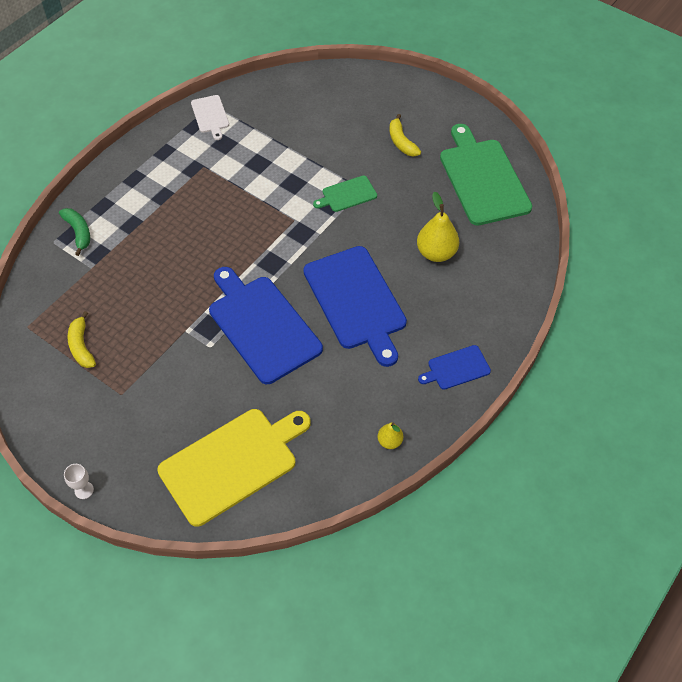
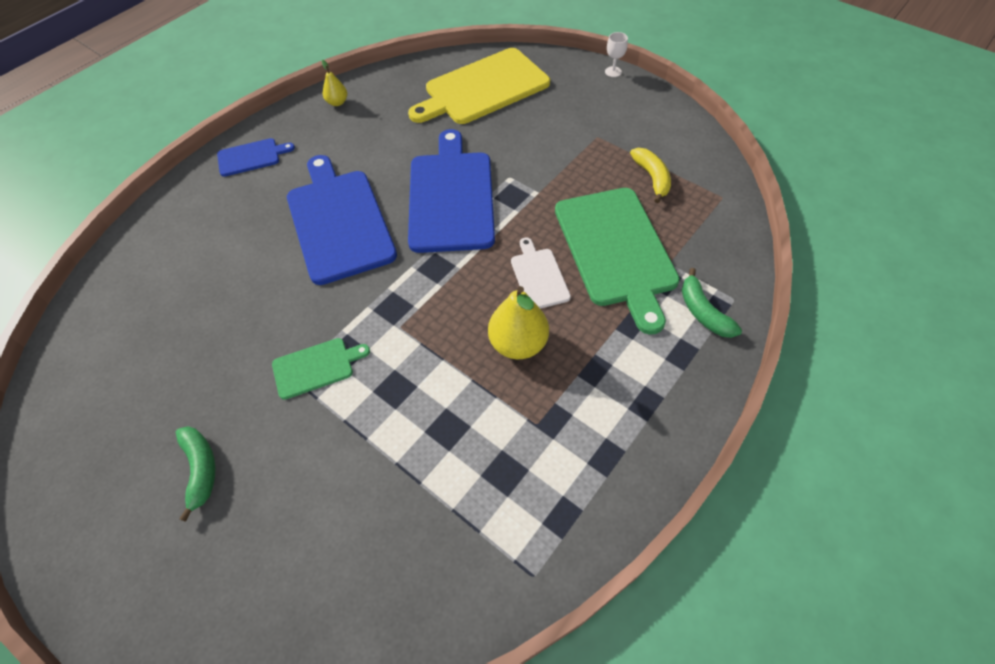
camera: 175 degrees left, 0 degrees up
(210, 116) = (533, 544): white cutting board -> white cutting board (539, 276)
(262, 325) = (451, 197): blue cutting board -> blue cutting board turned 150 degrees counterclockwise
(401, 142) = (201, 469): yellow banana -> green banana
(436, 253) = (222, 278): yellow pear -> yellow pear (518, 344)
(483, 178) = (103, 392): green cutting board -> green cutting board (616, 250)

